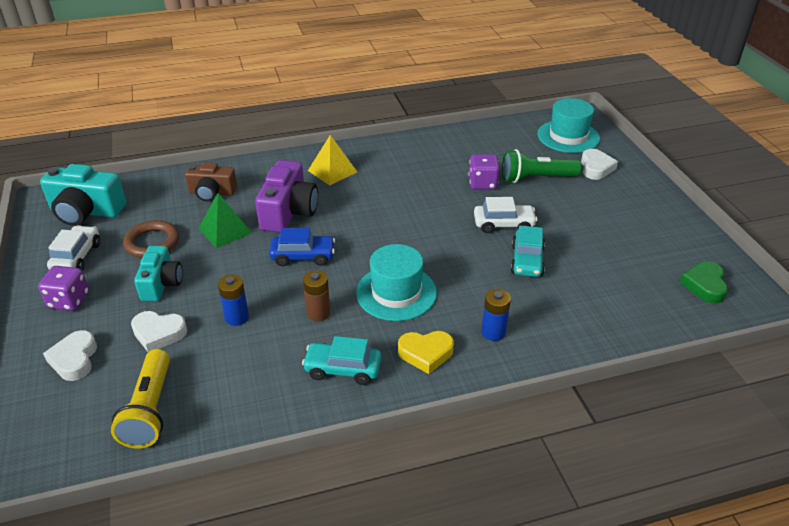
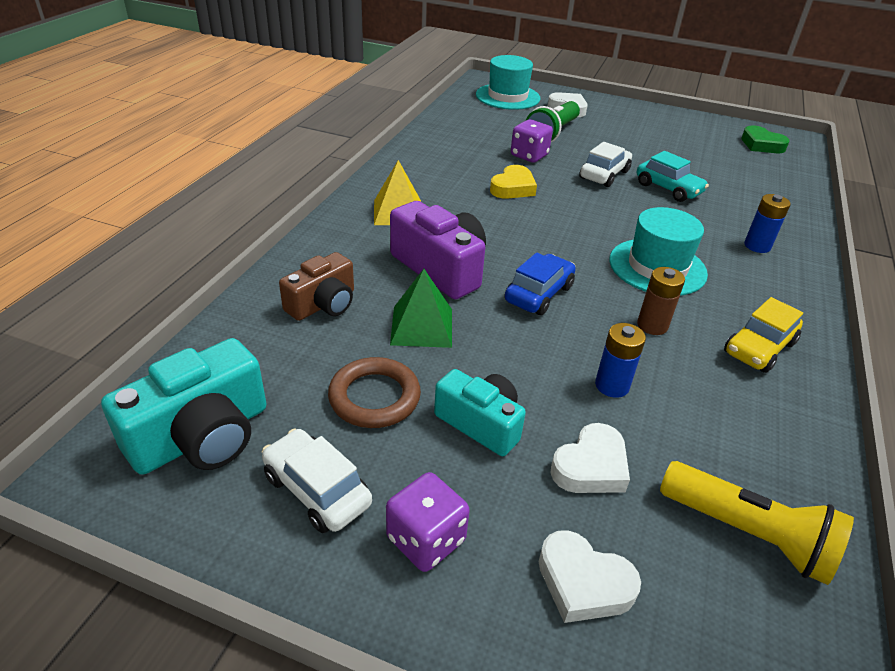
camera: 55 degrees left, 0 degrees up
(343, 369) = (759, 348): turquoise car -> yellow car
(426, 353) = (765, 291): yellow heart -> yellow heart (513, 188)

